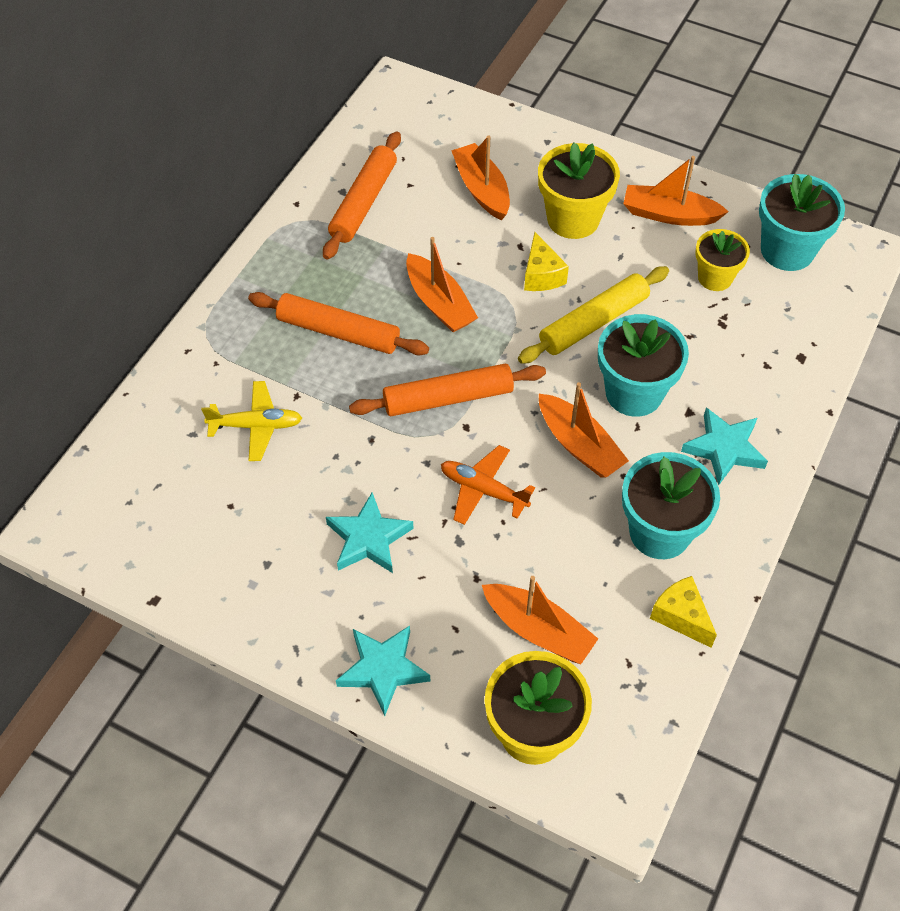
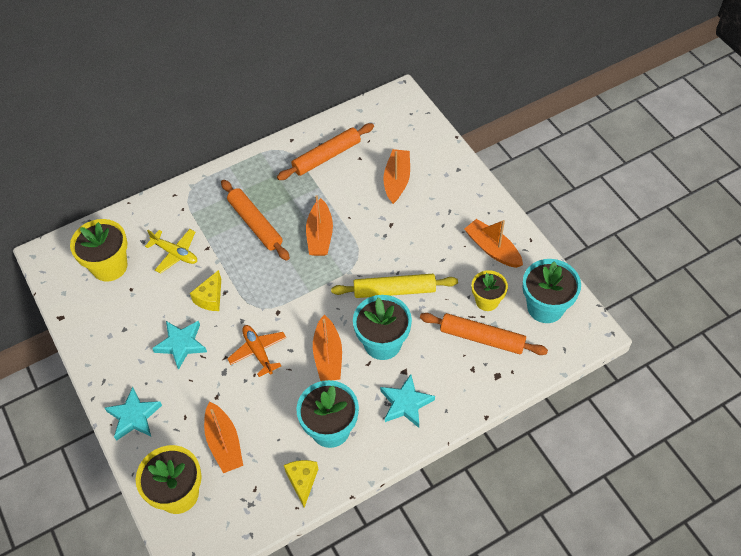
camera: 35 degrees right, 0 degrees up
(448, 398) = (281, 291): orange rolling pin -> orange rolling pin (482, 338)
(541, 275) = (388, 248): yellow cheese -> yellow cheese (210, 298)
(573, 219) = (434, 223): yellow flower pot -> yellow flower pot (109, 266)

